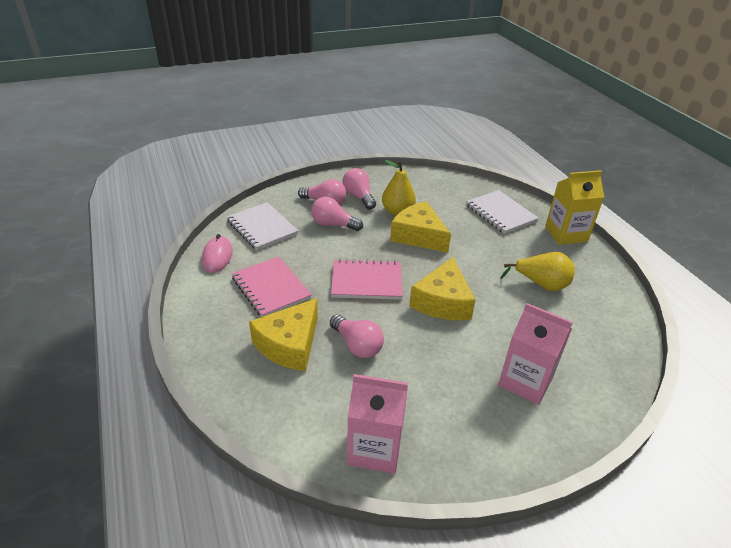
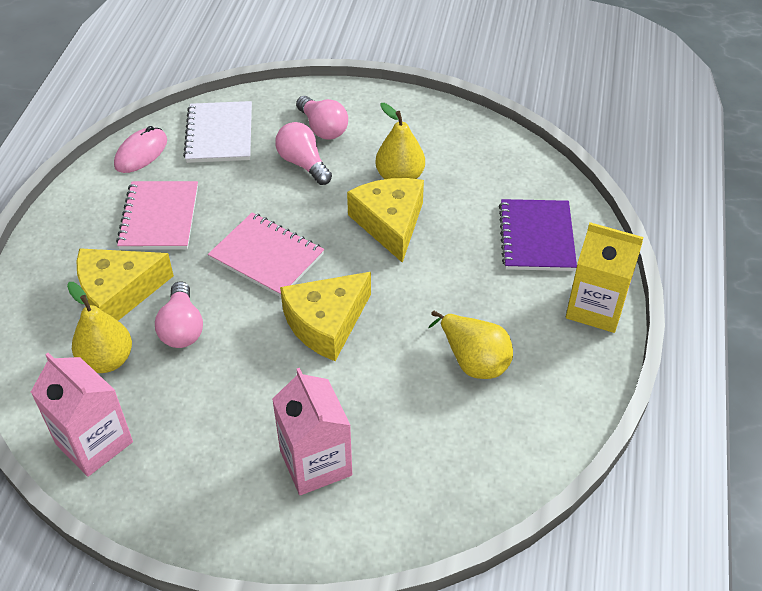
camera: 35 degrees right, 10 degrees up
(326, 390) = (107, 360): none -> yellow pear
(359, 197) = (373, 135): pink light bulb -> none
(500, 213) = (536, 237): white notebook -> purple notebook

